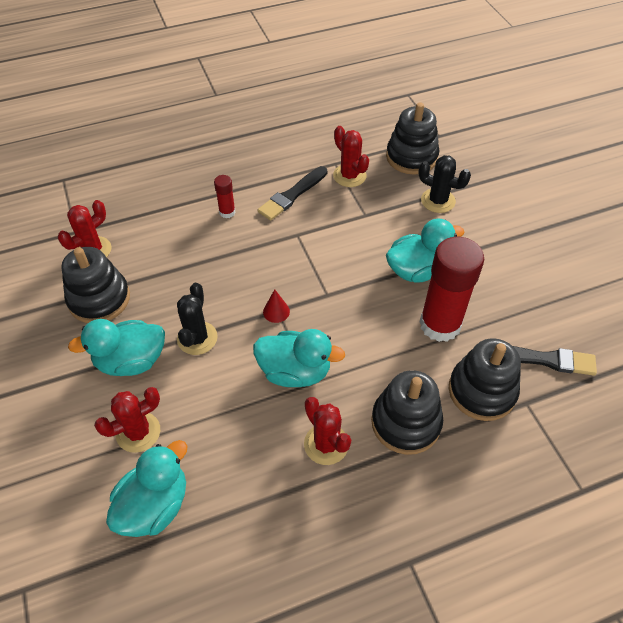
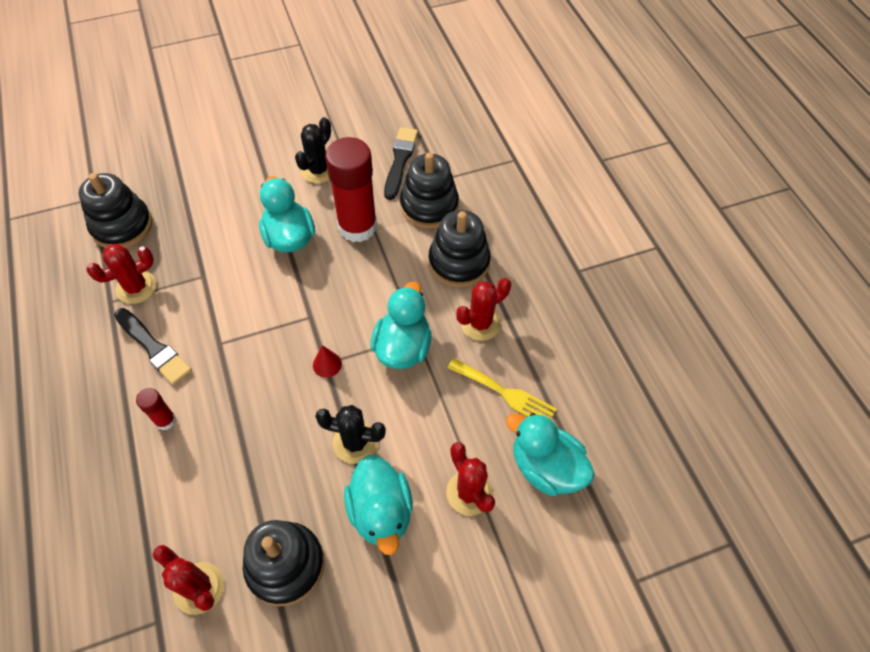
camera: 90 degrees left, 5 degrees up
(240, 468) = (505, 393): none -> yellow fork
(438, 201) = (197, 210): black cactus -> black cactus (318, 170)

